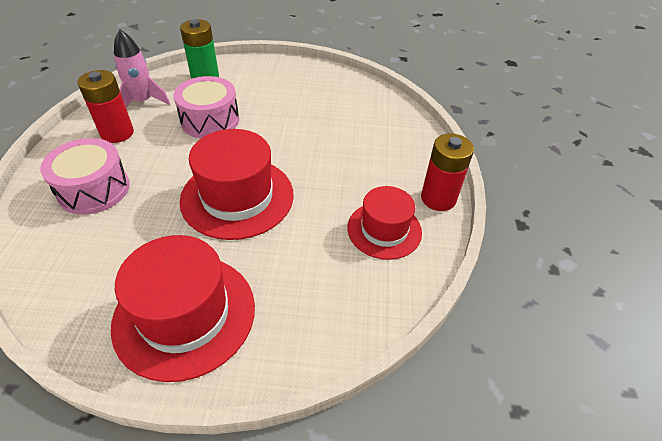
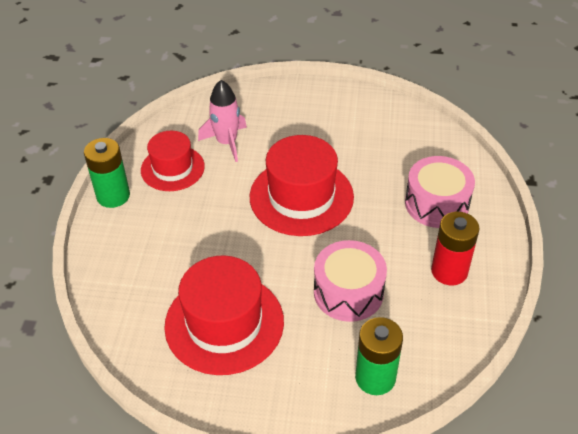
camera: 175 degrees left, 0 degrees up
(143, 102) = (443, 324): pink rocket -> pink rocket (227, 142)
(185, 314) = (325, 115): red hat -> red hat (224, 323)
(438, 198) = (113, 196): red battery -> green battery

